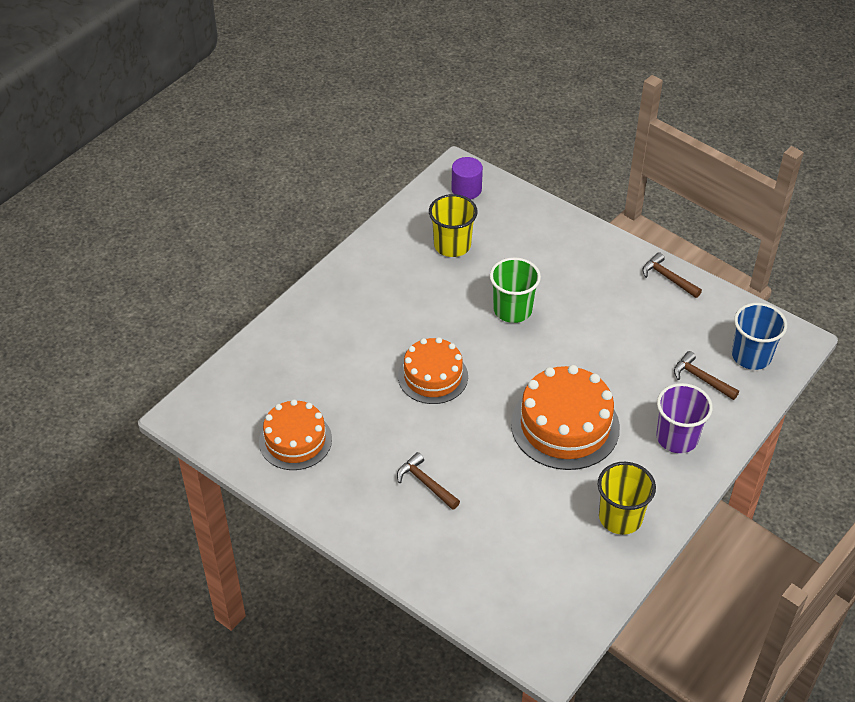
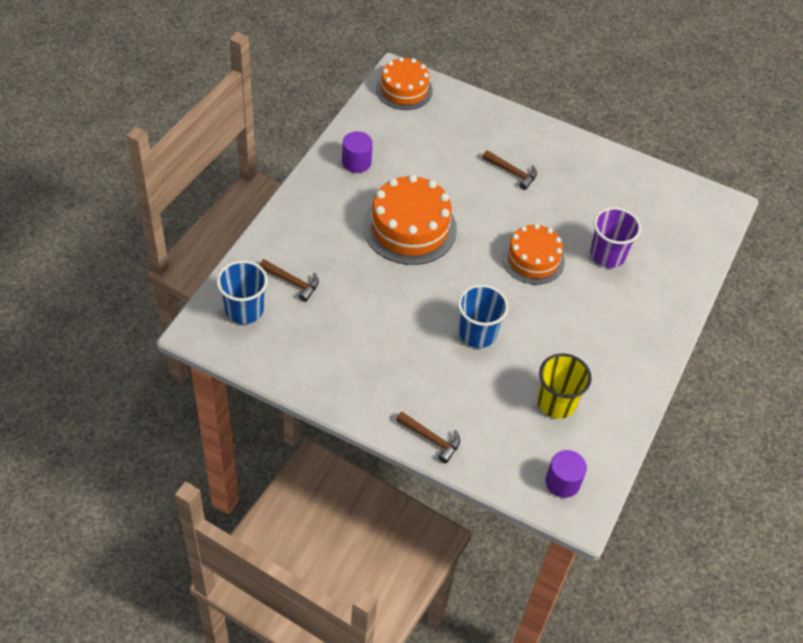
camera: 165 degrees right, 5 degrees up
(295, 440) = (626, 194): orange cake -> orange cake (404, 89)
(512, 310) = (477, 333): green cup -> blue cup
(620, 517) = (356, 162): yellow cup -> purple cylinder
(668, 278) = (326, 388): brown hammer -> brown hammer (431, 439)
(677, 438) = (313, 227): purple cup -> purple cup (607, 255)

